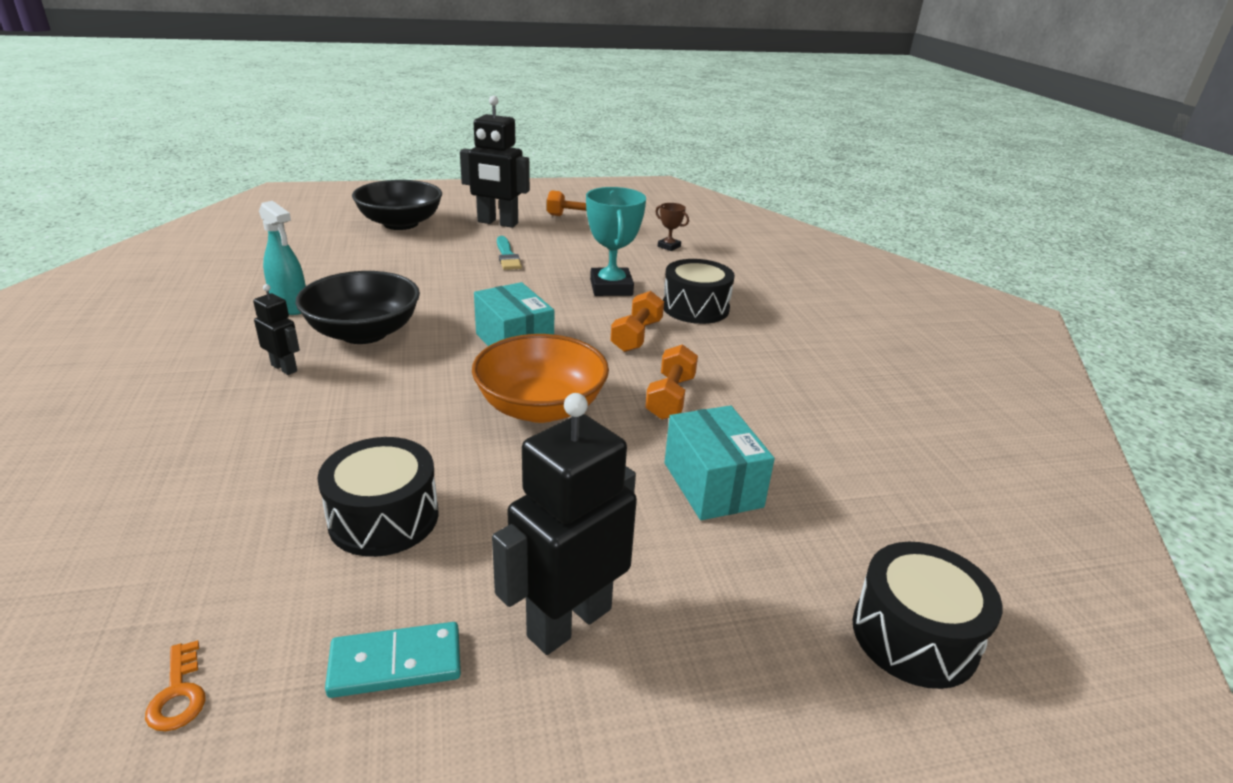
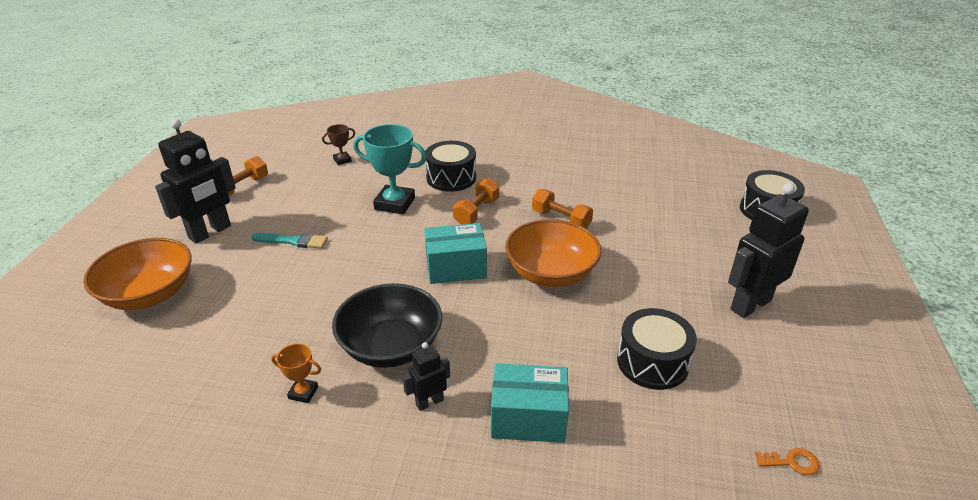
camera: 65 degrees left, 5 degrees up
(290, 307) = (303, 393): turquoise spray bottle -> orange trophy
(395, 663) = (774, 371): turquoise domino -> none
(400, 223) = (149, 294): black bowl -> orange bowl
(569, 622) = (750, 304): black robot -> black robot turned 75 degrees clockwise
(636, 336) = (476, 212): orange dumbbell -> orange dumbbell turned 75 degrees clockwise
(712, 484) = (652, 230): turquoise box -> turquoise box (528, 418)

